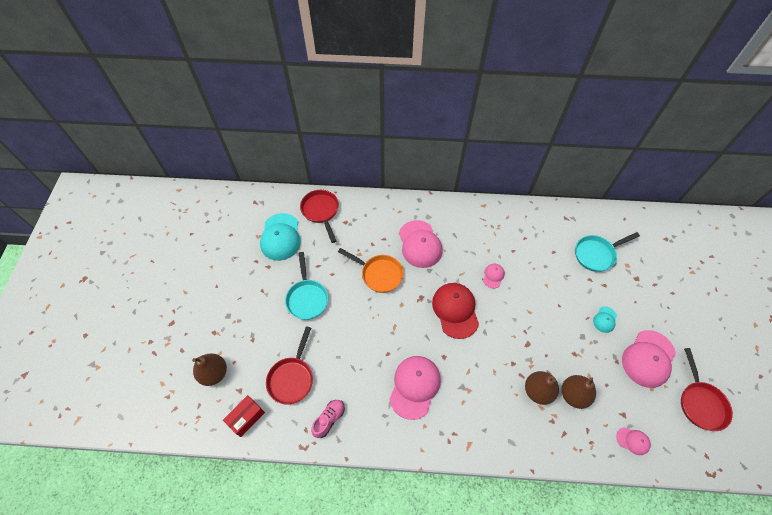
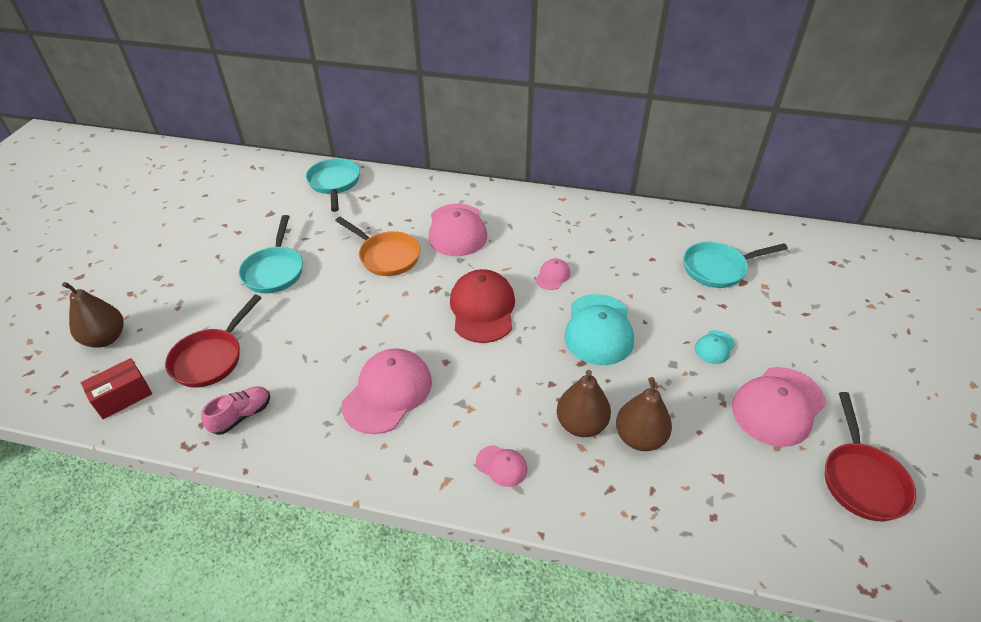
camera: 10 degrees right, 15 degrees down
(280, 237) = (269, 204): turquoise cap -> turquoise cap (598, 329)
(321, 211) = (334, 184): red pan -> turquoise pan
(633, 441) = (729, 517): pink cap -> pink cap (501, 466)

